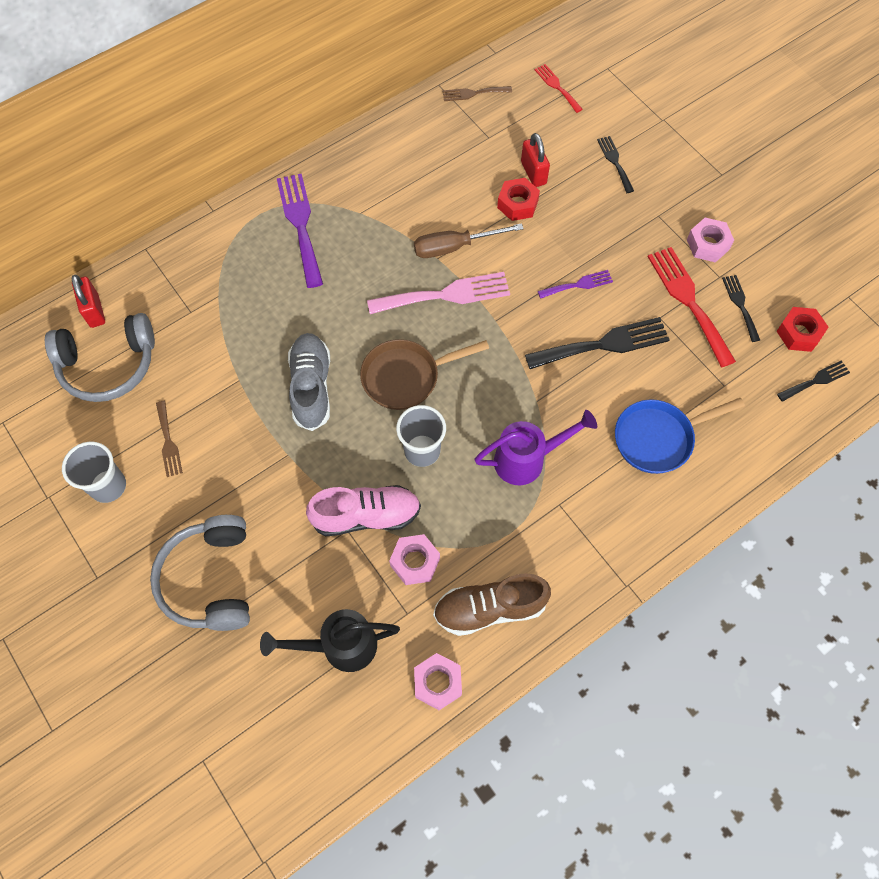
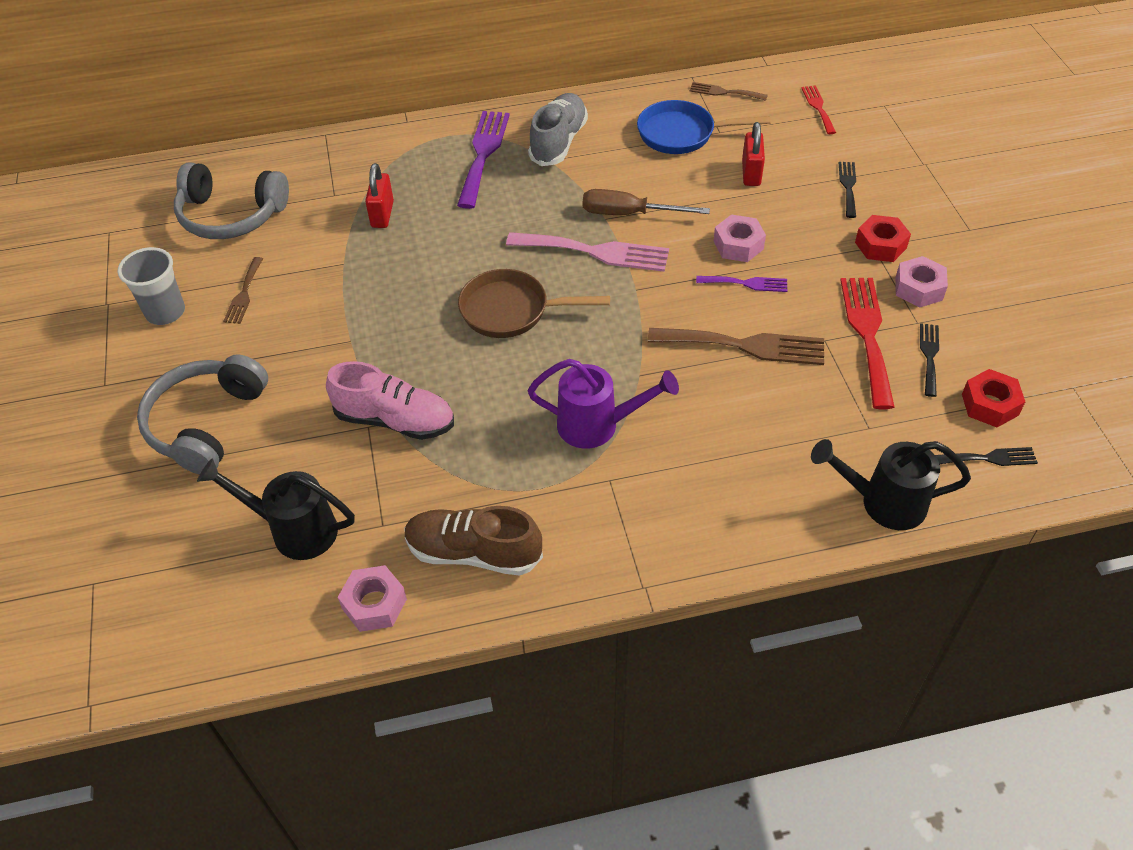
camera: 25 degrees right, 15 degrees down
(94, 311) = (247, 169): red padlock -> red padlock (382, 214)
(311, 387) = (410, 290): grey shoe -> grey shoe (558, 142)
(415, 562) = (419, 480): pink nut -> pink nut (738, 245)
(422, 451) = (488, 381): grey cup -> none
(517, 204) = (718, 195): red nut -> red nut (880, 245)
(603, 344) = (745, 345): black fork -> brown fork
(658, 438) = (761, 454): blue pan -> blue pan (682, 134)
(760, 446) = (883, 502): none -> black watering can

